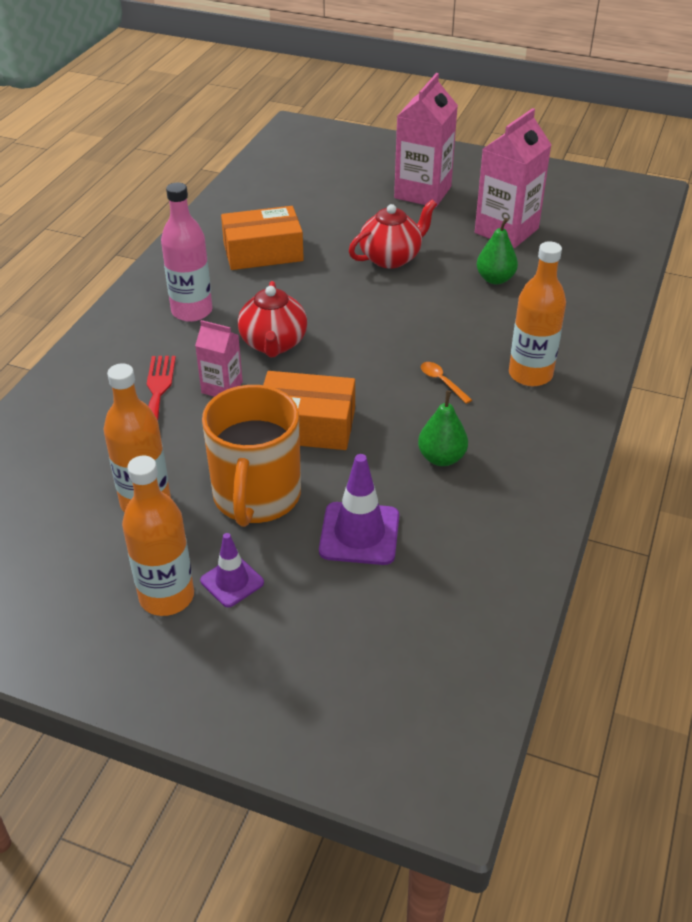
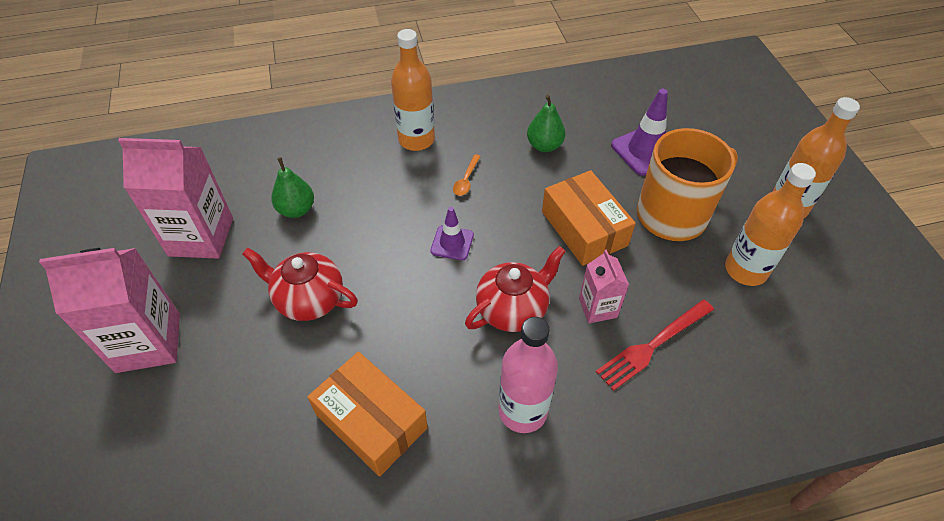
camera: 125 degrees left, 10 degrees up
(232, 582) = (742, 185): purple traffic cone -> purple traffic cone (452, 243)

